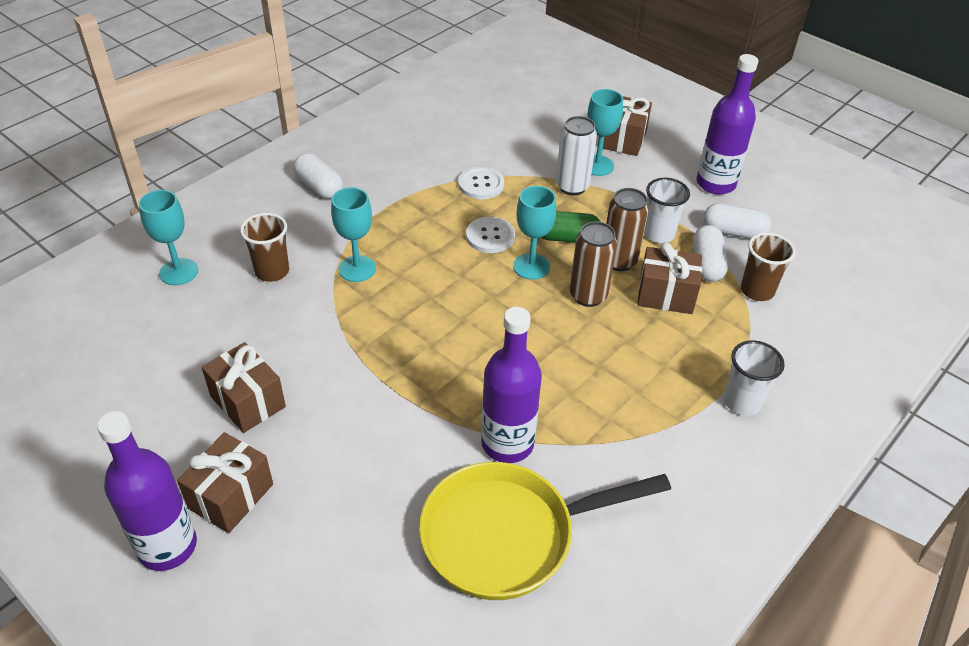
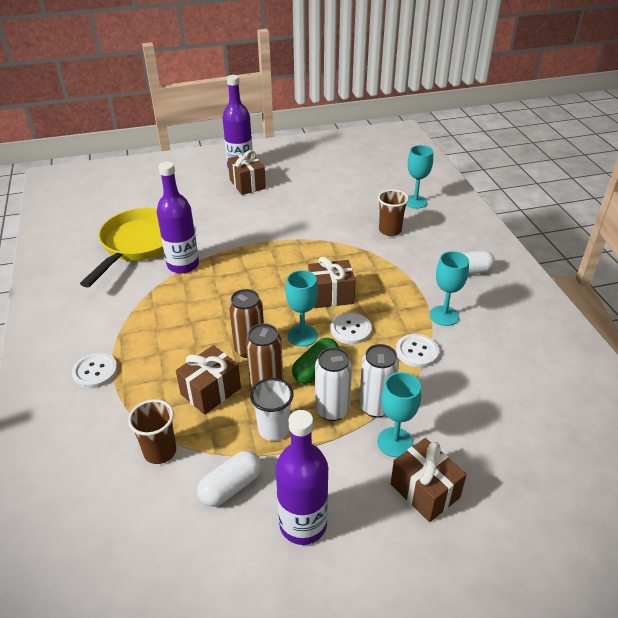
camera: 125 degrees right, 5 degrees down
(248, 401) = (297, 200): brown gift -> brown gift (331, 295)
(357, 269) = (366, 260): turquoise goblet -> turquoise goblet (444, 316)
(602, 209) = (332, 410): none -> white can
(707, 264) = (215, 438): white capsule -> none
(742, 402) = (95, 371): white cup -> white button

